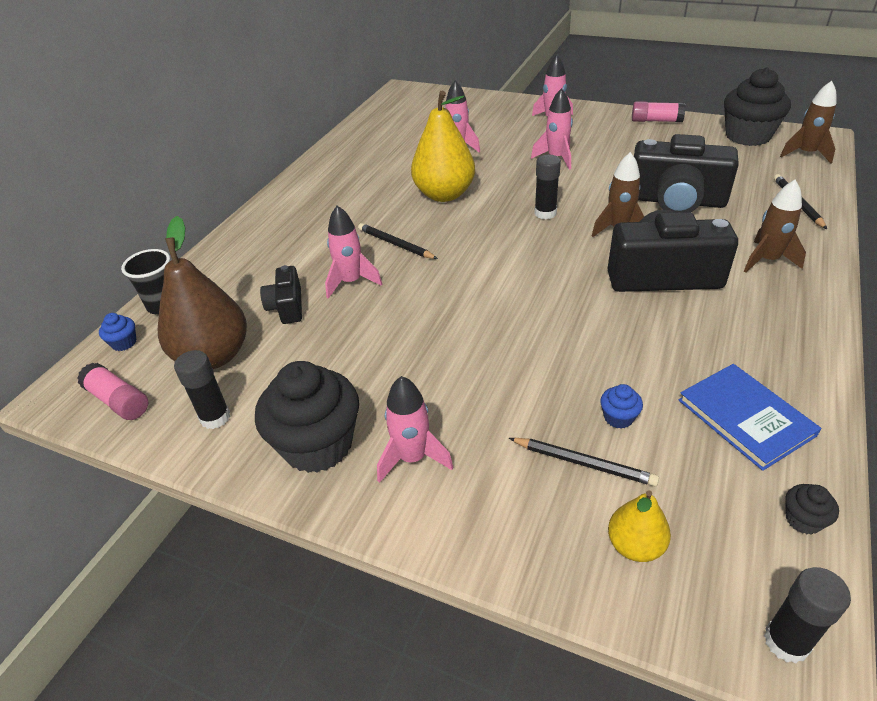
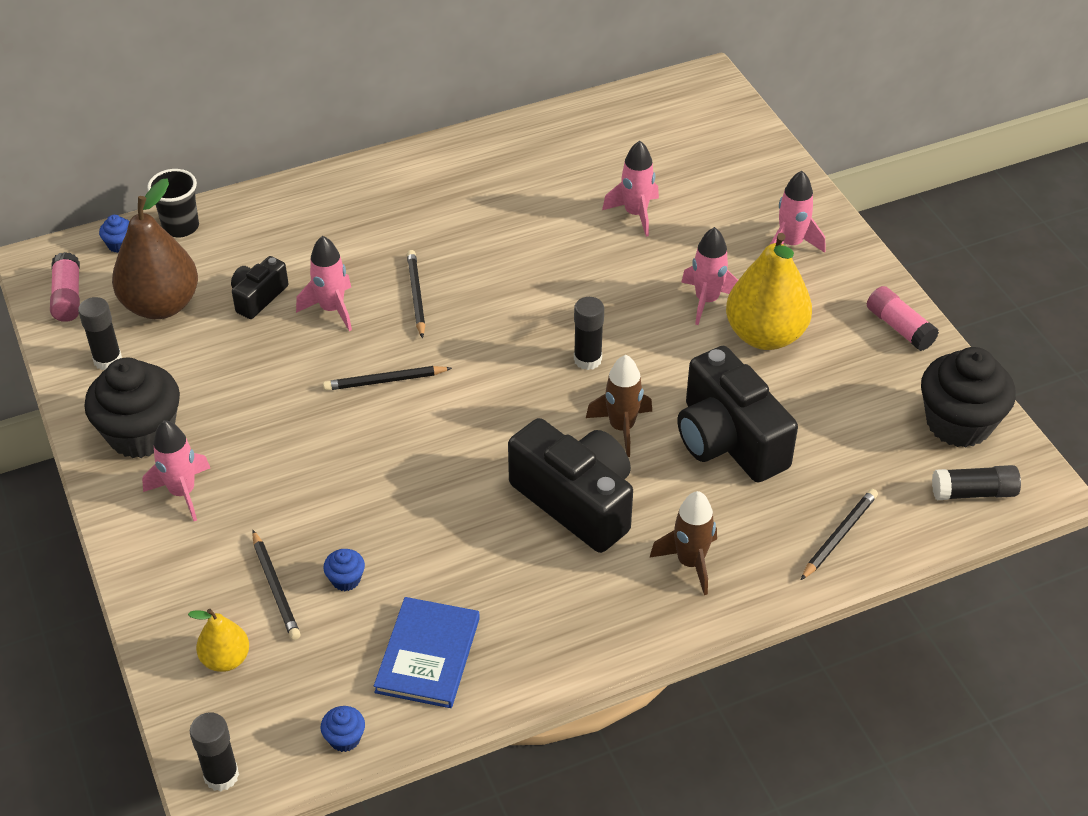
camera: 40 degrees right, 5 degrees up
(444, 194) = (535, 268): yellow pear -> yellow pear (765, 335)
(448, 294) = (385, 381): none -> black pencil
(803, 520) = (345, 738): black cupcake -> blue cupcake
(806, 154) = (973, 492): brown rocket -> black glue stick

